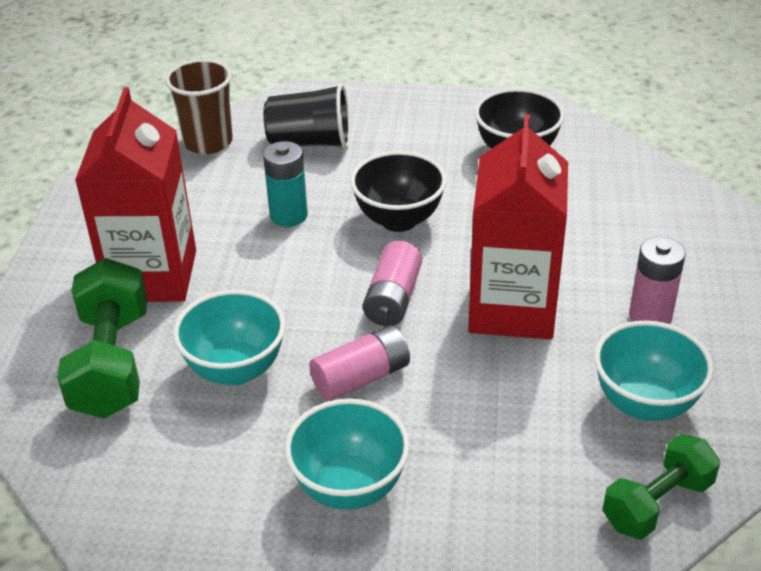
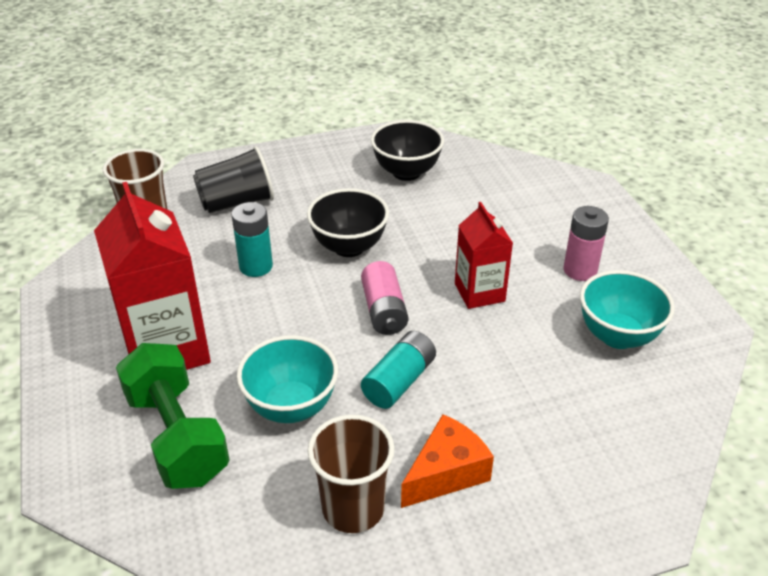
camera: 25 degrees left, 0 degrees up
(233, 489) = (353, 508): none -> brown cup
(349, 487) = (446, 473): turquoise bowl -> orange cheese
(361, 377) = (399, 381): pink battery -> turquoise battery
(512, 308) = (479, 292): red carton -> red carton, size x0.59
(657, 503) = (673, 407): green dumbbell -> none

